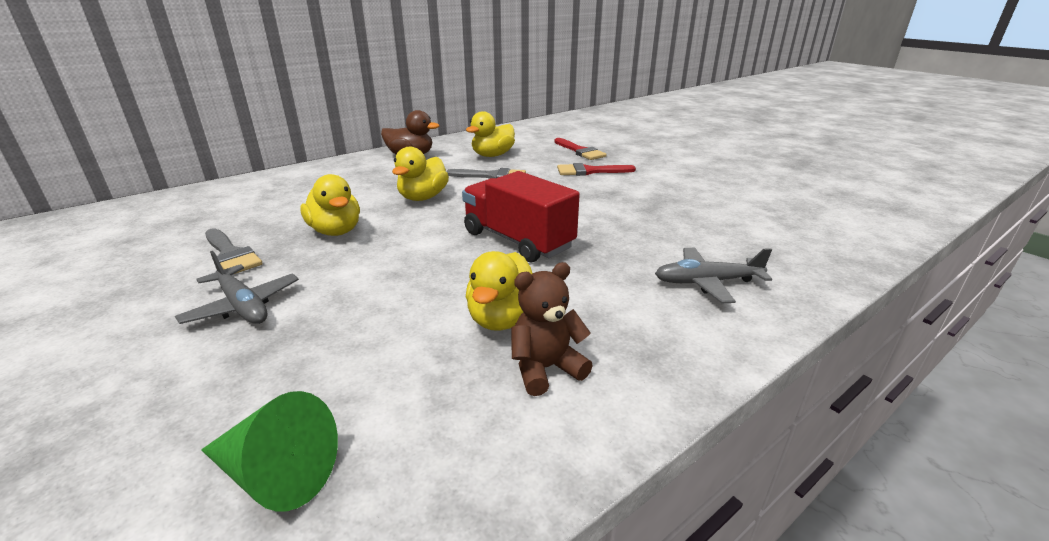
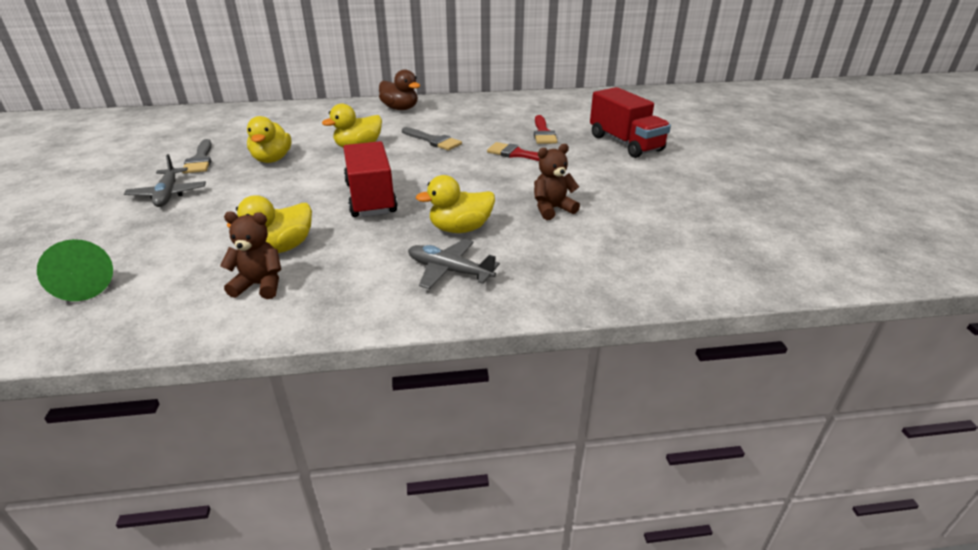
camera: 30 degrees right, 5 degrees up
(492, 155) = (462, 121): yellow duck -> yellow duck (460, 229)
(656, 146) = (625, 143): none -> red truck
(693, 206) = (552, 209): none -> brown teddy bear

